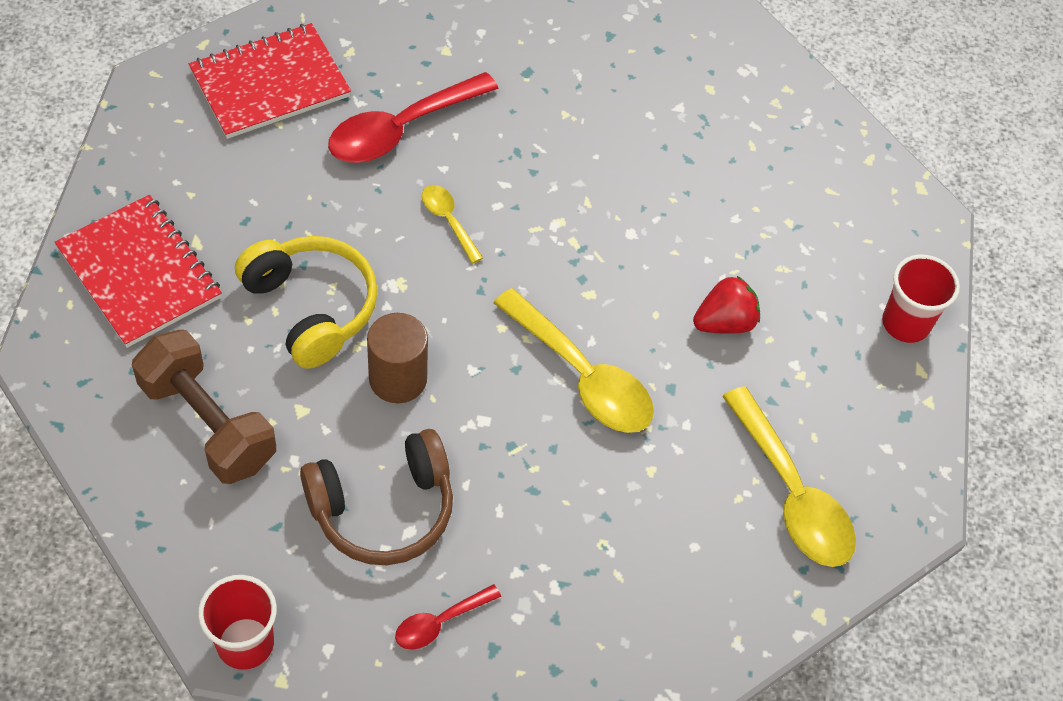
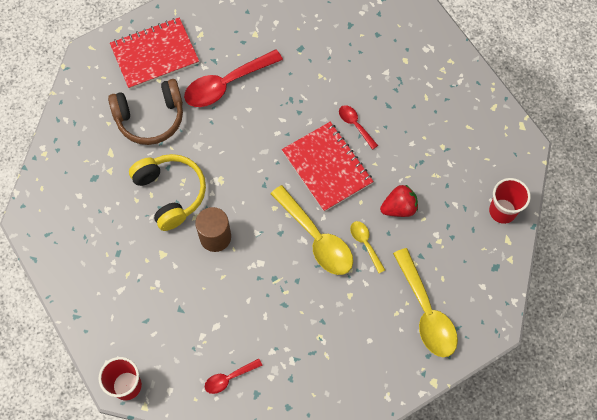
camera: 10 degrees right, 10 degrees up
(139, 273) = (79, 170): red notebook -> red notebook (327, 167)
(208, 423) = (112, 260): brown dumbbell -> none
(383, 509) = (203, 313): brown headphones -> brown headphones (150, 118)
(448, 220) = (249, 142): yellow spoon -> yellow spoon (365, 244)
(634, 191) = (355, 125): none -> red spoon

